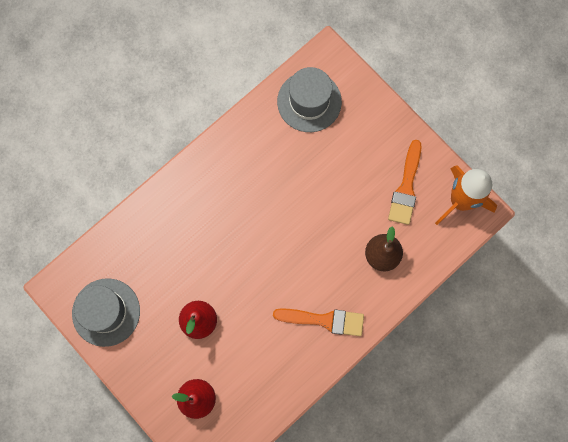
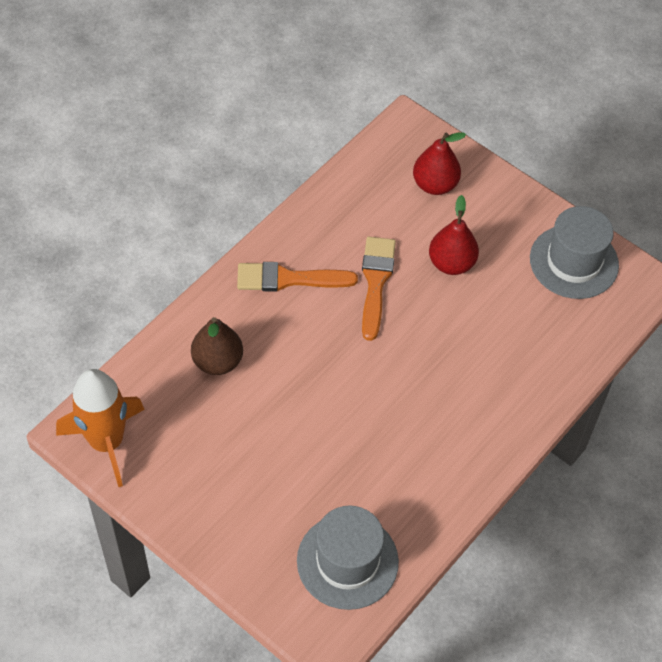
camera: 170 degrees right, 20 degrees down
(406, 187) = (188, 452): orange brush -> orange brush (376, 282)

